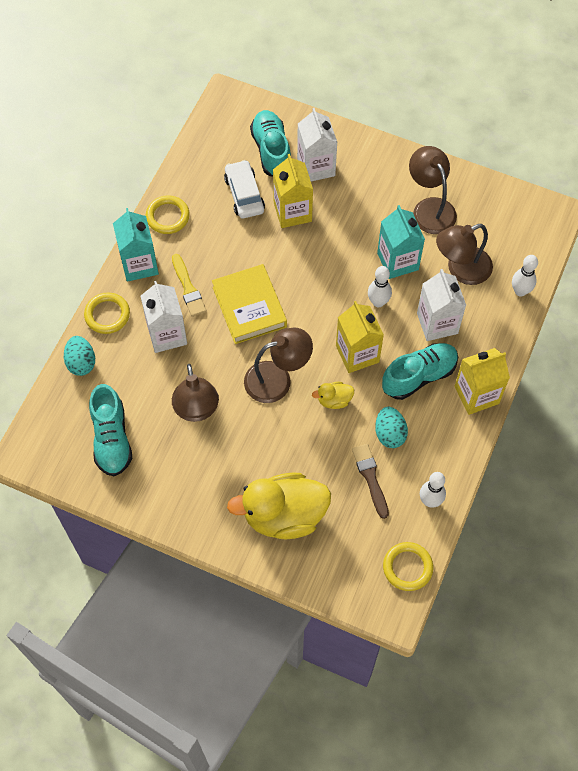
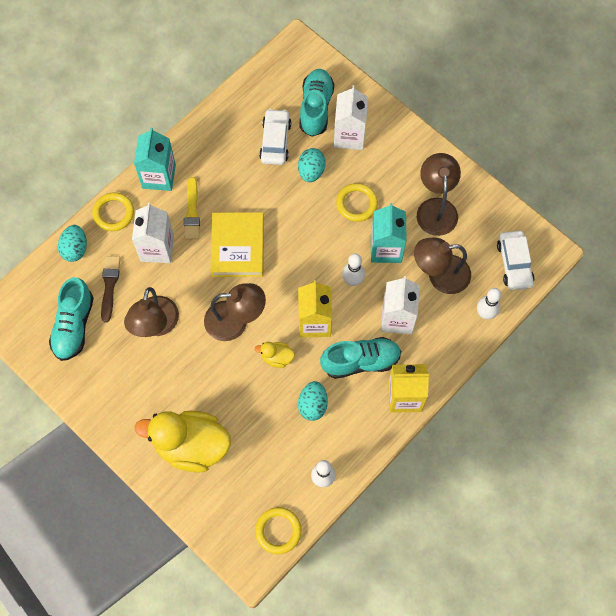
camera: 20 degrees right, 5 degrees up
(167, 216) = (200, 140): yellow ring -> yellow ring (356, 204)
(292, 212) = (311, 171): yellow carton -> turquoise egg
(370, 478) = (279, 439): brown brush -> brown brush (110, 285)
(527, 236) = (514, 264): none -> white car

